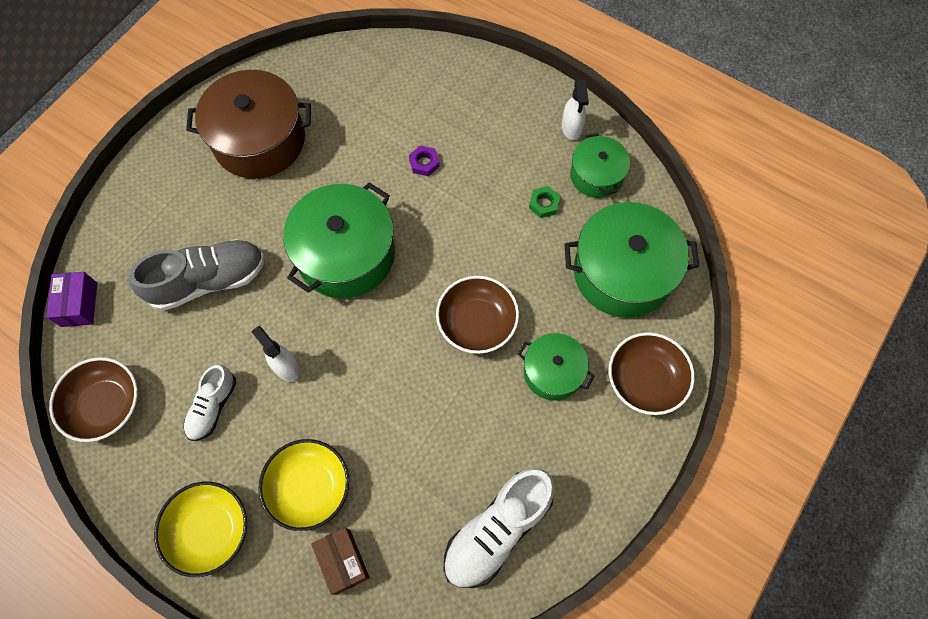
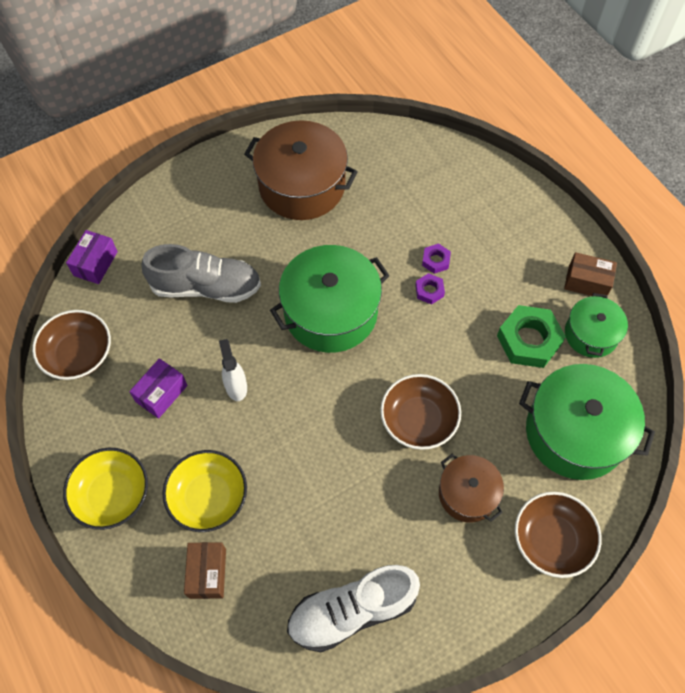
camera: 25 degrees right, 5 degrees down
(213, 407) = (161, 393): white shoe -> purple box
(431, 194) = (429, 291): none -> purple nut
(544, 204) = (528, 340): green nut -> green nut, size x2.02
(553, 372) = (467, 494): green pot -> brown pot
(571, 128) = (586, 282): white spray bottle -> brown box

